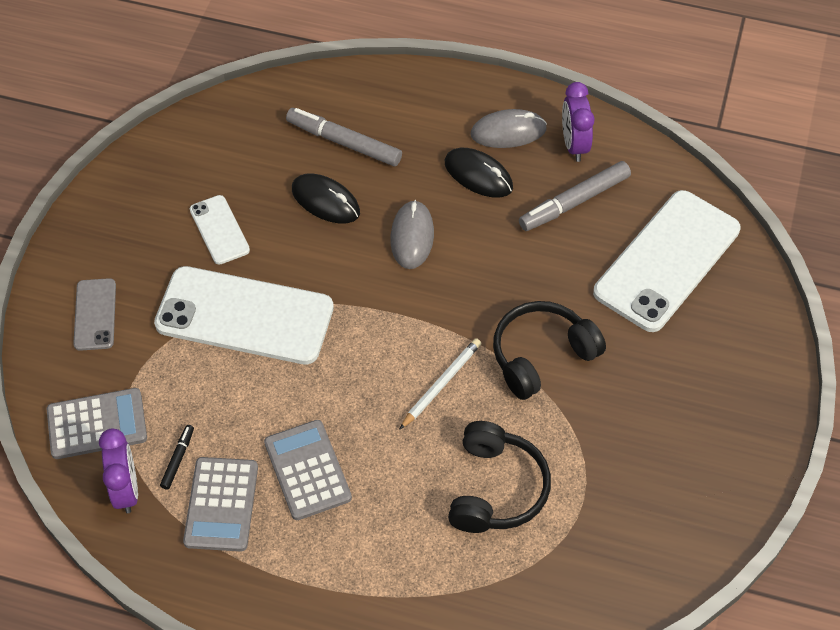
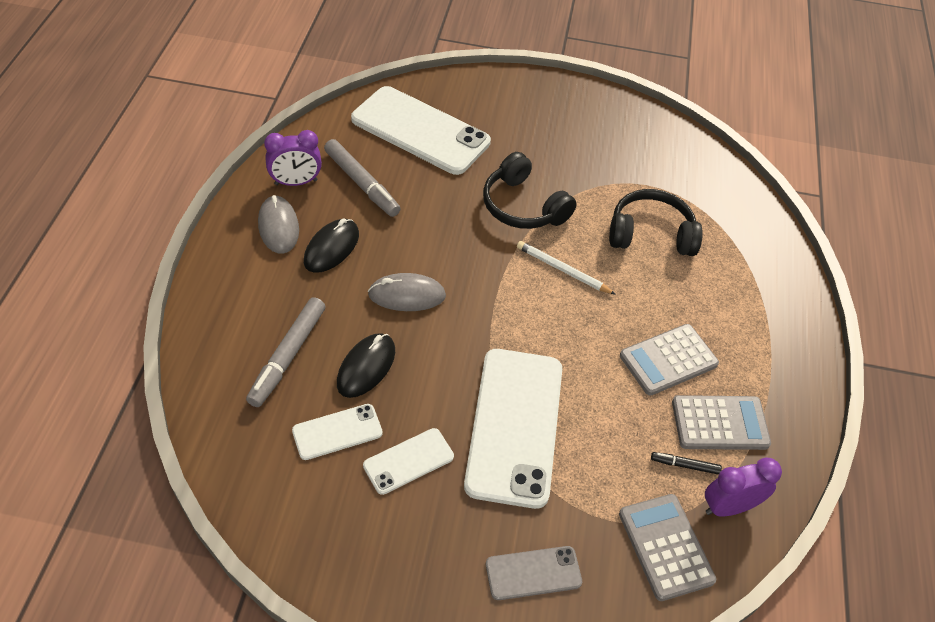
camera: 100 degrees left, 5 degrees down
(257, 179) = (337, 432): none -> white phone

